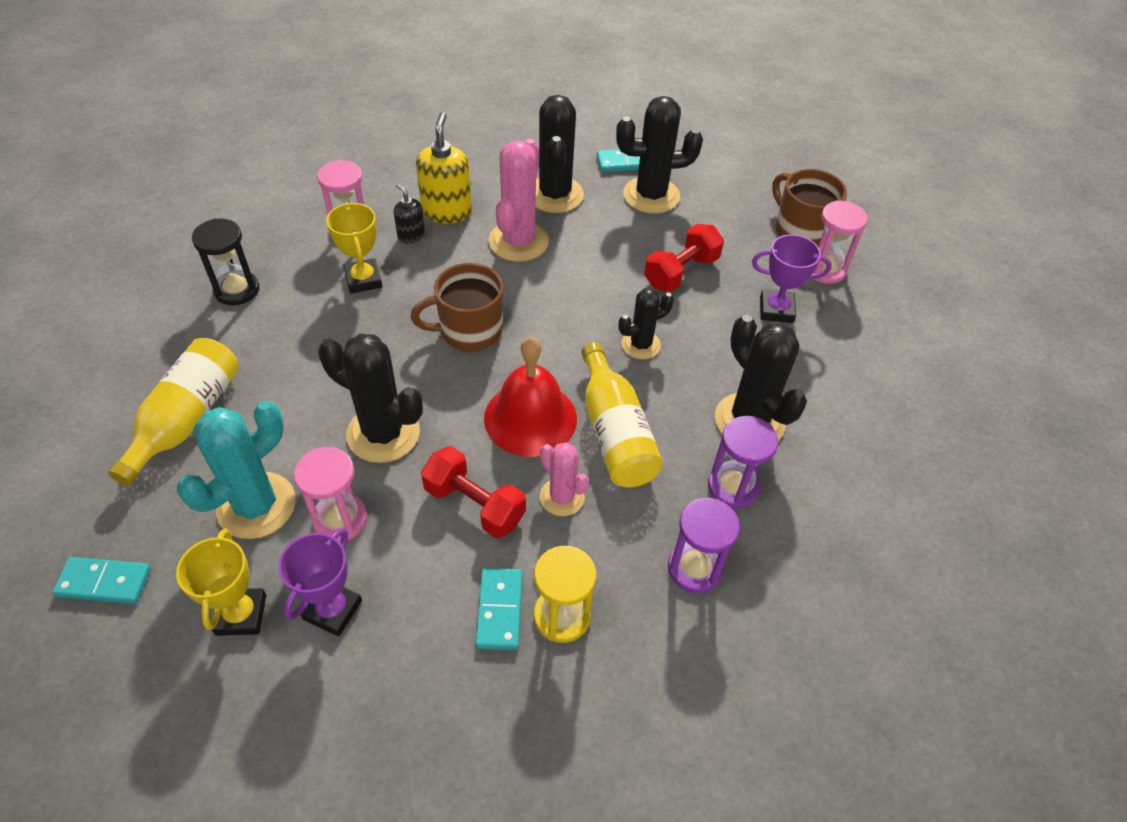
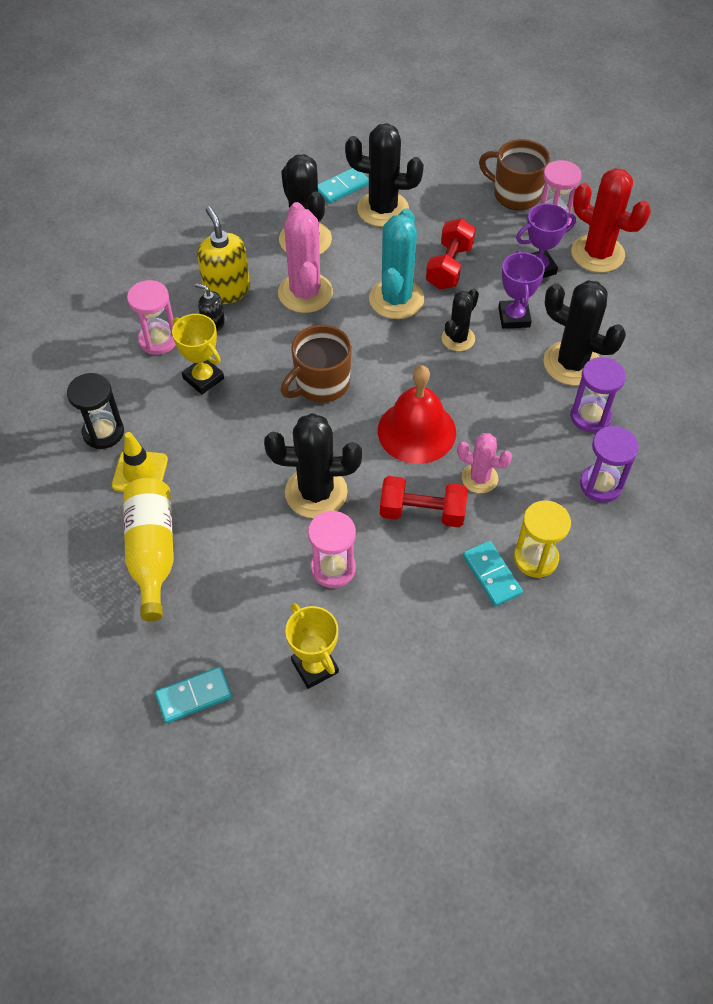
camera: 25 degrees left, 5 degrees up
(238, 340) = (140, 472): none -> yellow traffic cone
(256, 505) = (262, 589): turquoise cactus -> turquoise cactus (396, 299)
(332, 610) = (377, 631): purple trophy -> purple trophy (514, 317)
(615, 433) = (484, 414): yellow bottle -> none
(651, 195) = (383, 209): black cactus -> black cactus turned 45 degrees clockwise
(854, 321) = (597, 254): none -> red cactus

